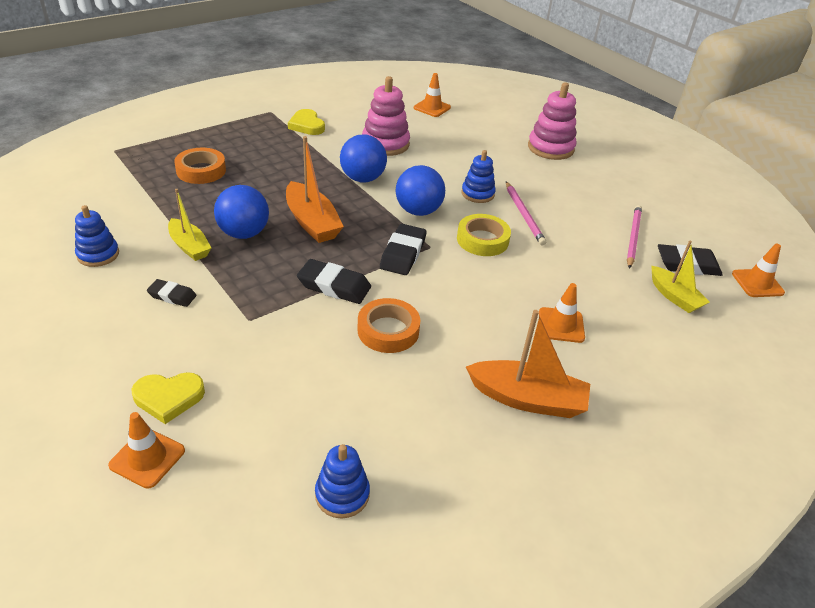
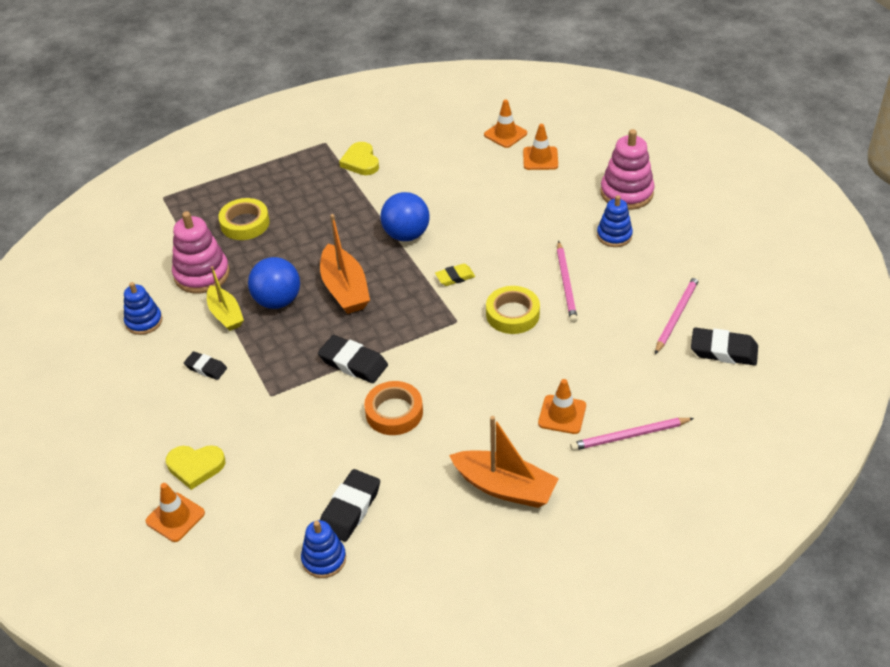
camera: 15 degrees right, 5 degrees up
(201, 170) = (245, 223): orange tape -> yellow tape
(385, 144) = (440, 187): pink stacking toy -> pink stacking toy (202, 274)
(403, 254) = (427, 328): black eraser -> black eraser (350, 509)
(418, 211) = (455, 277): blue ball -> yellow eraser
(477, 194) = (524, 256): blue stacking toy -> blue stacking toy (614, 235)
(634, 342) = (629, 436): none -> pink pencil
(674, 296) = (692, 388): yellow boat -> none
(757, 283) = (792, 376): orange traffic cone -> orange traffic cone (540, 158)

